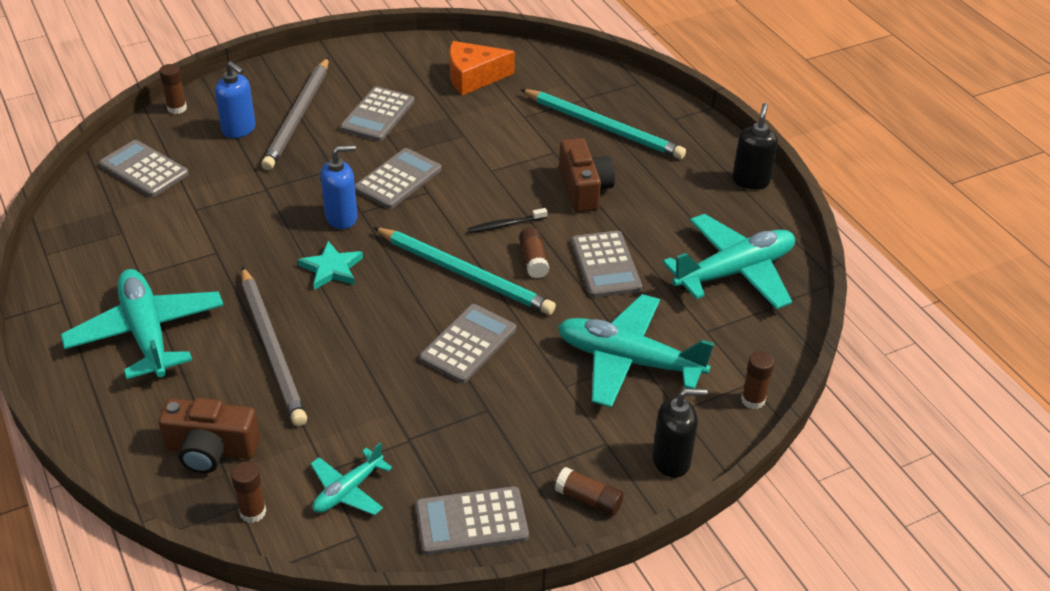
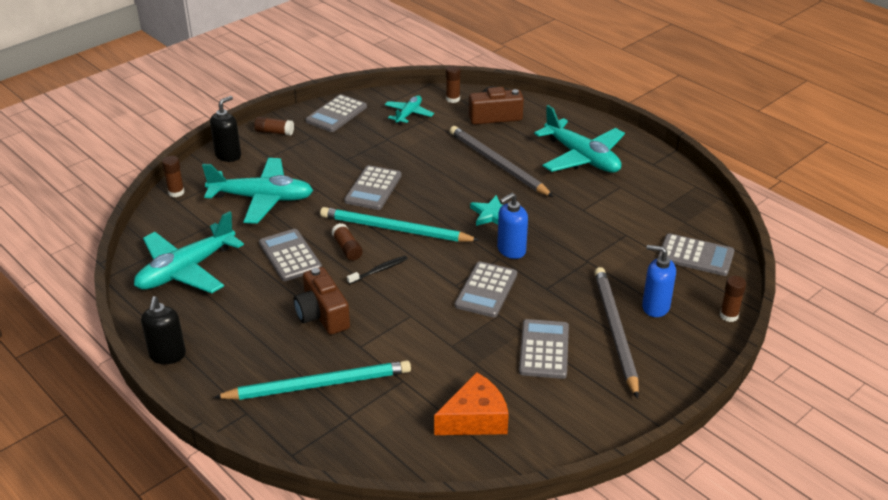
camera: 165 degrees right, 5 degrees down
(471, 521) = (336, 114): grey calculator -> grey calculator turned 150 degrees clockwise
(603, 127) = (318, 385): turquoise pencil -> turquoise pencil turned 150 degrees clockwise
(671, 460) = (228, 155): black soap dispenser -> black soap dispenser turned 150 degrees clockwise

